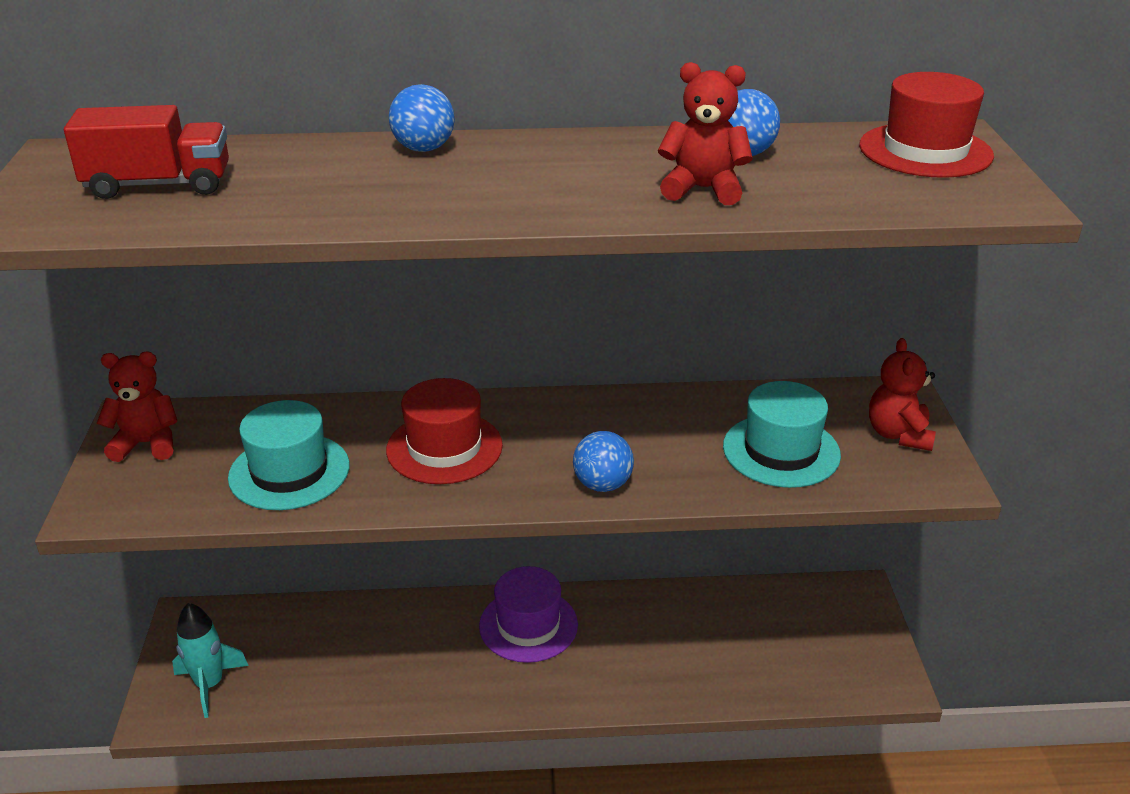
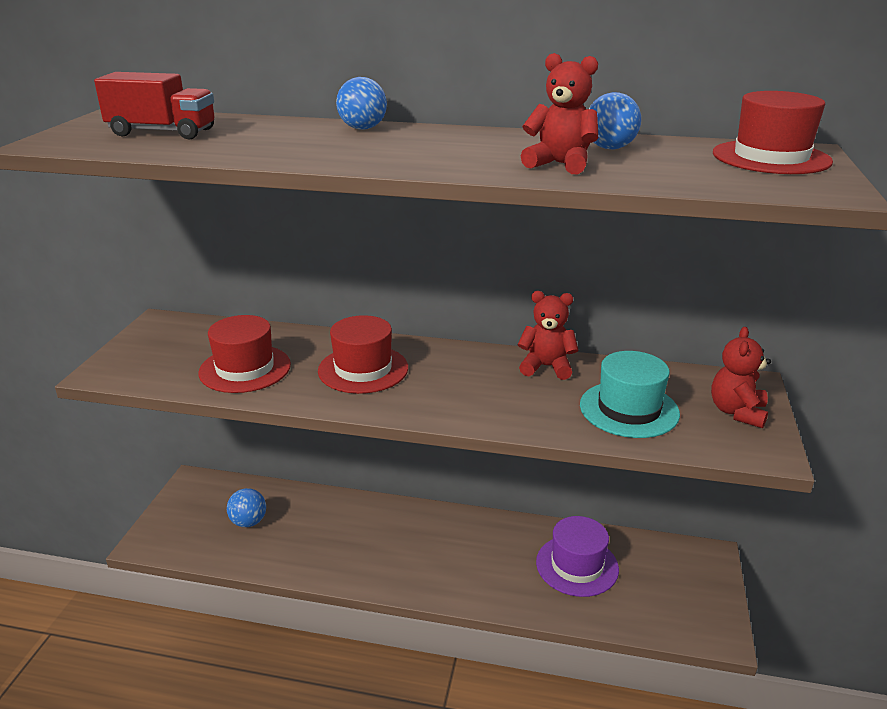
camera: 15 degrees right, 5 degrees down
(147, 444) = (160, 338): red teddy bear -> red teddy bear (546, 367)
(210, 685) = (189, 529): turquoise rocket -> none
(289, 471) = (245, 369): turquoise hat -> red hat
(528, 625) = (431, 531): purple hat -> purple hat (577, 565)
(602, 485) = (471, 411): blue ball -> blue ball (248, 522)

